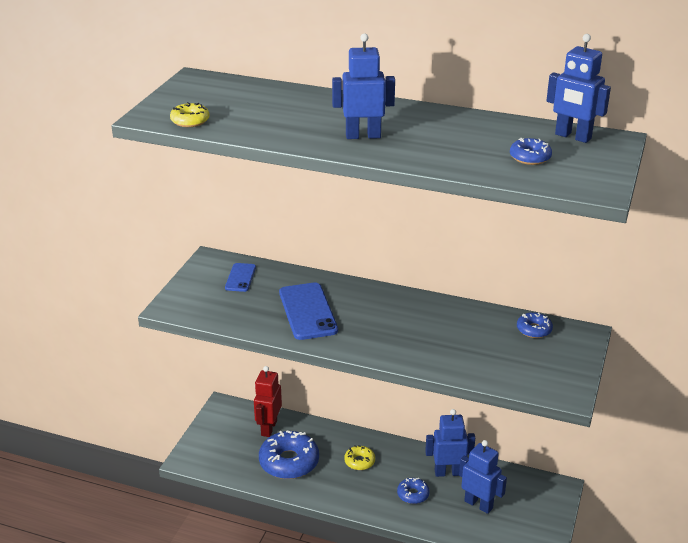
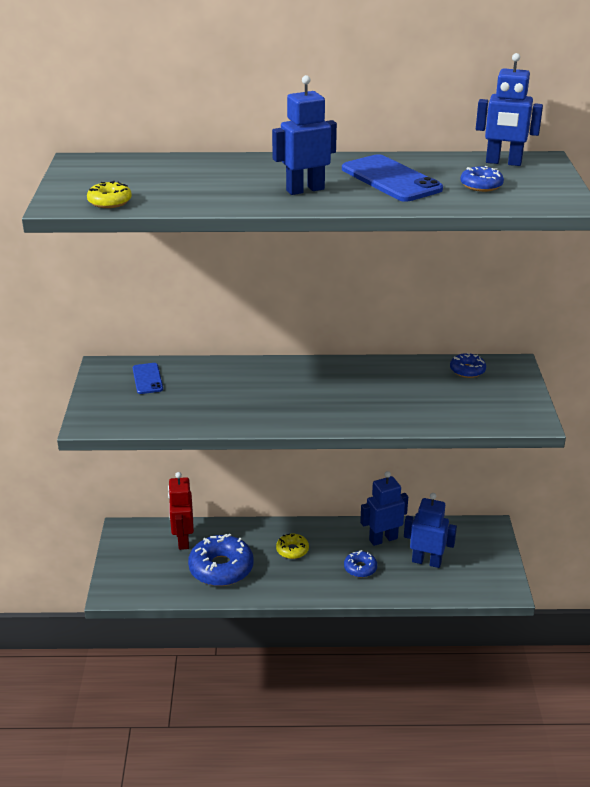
camera: 20 degrees left, 0 degrees up
(307, 311) = (239, 397): blue phone -> blue phone (391, 179)

